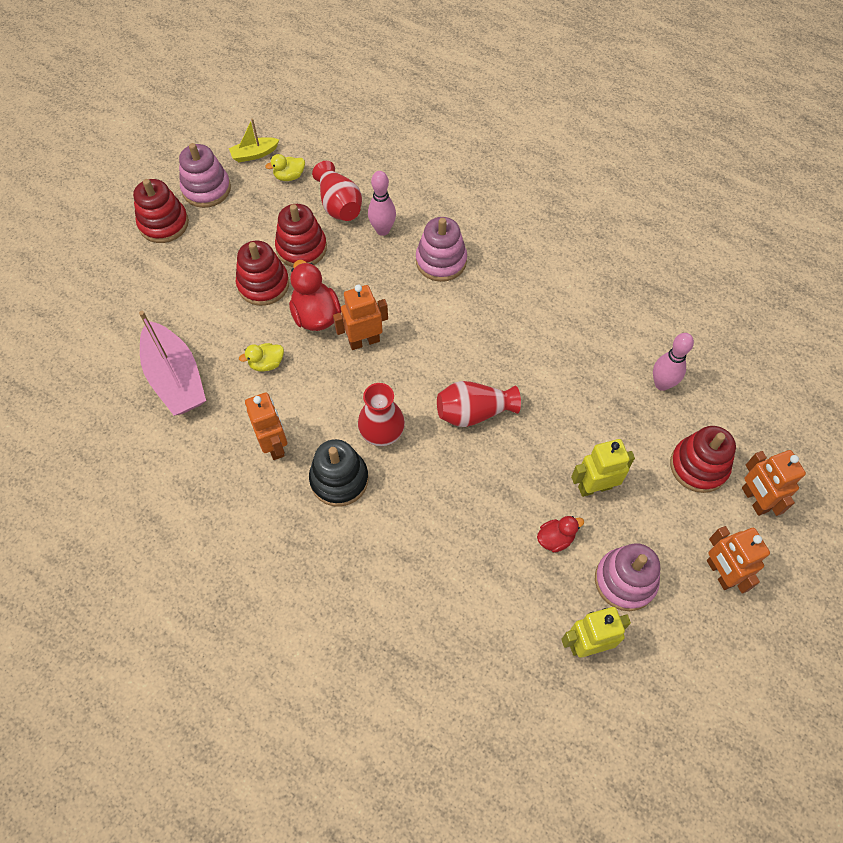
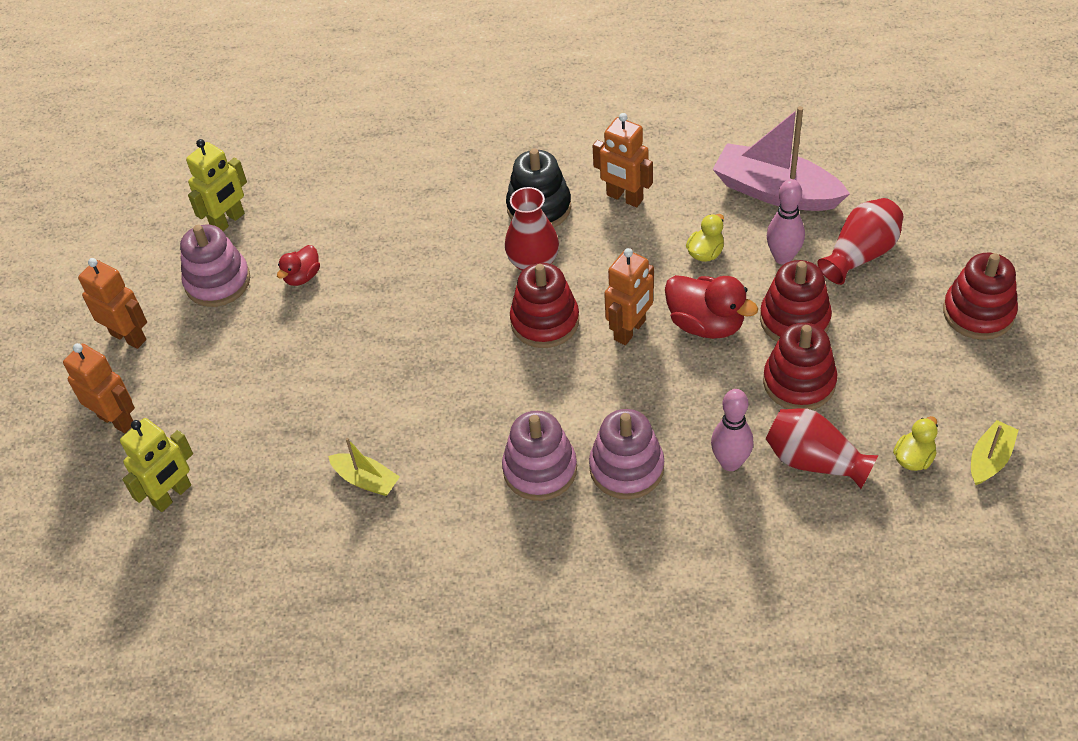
camera: 150 degrees right, 10 degrees down
(206, 189) = (986, 379): pink stacking toy -> pink stacking toy (540, 469)
(473, 412) = (458, 333): red vase -> red vase (861, 254)
(594, 487) = (289, 338): yellow robot -> yellow robot (172, 495)
(599, 347) = (366, 480): none -> yellow boat
(662, 384) = (270, 481): pink bowling pin -> pink bowling pin (783, 257)
(698, 466) = (189, 418): red stacking toy -> red stacking toy (545, 321)

